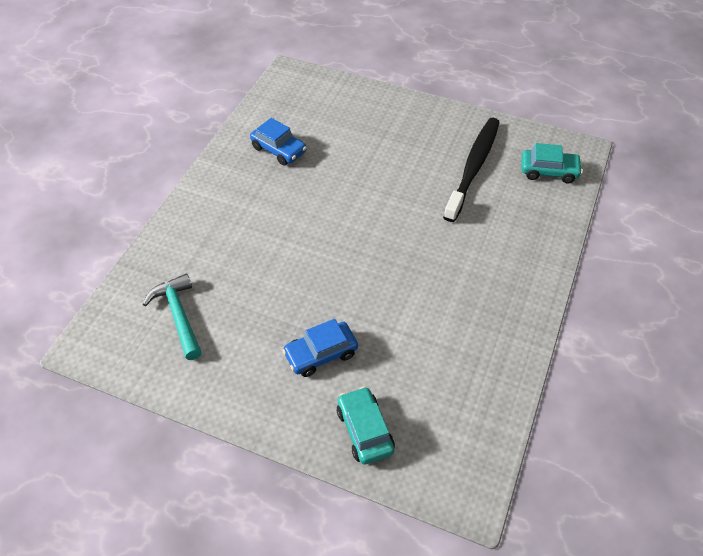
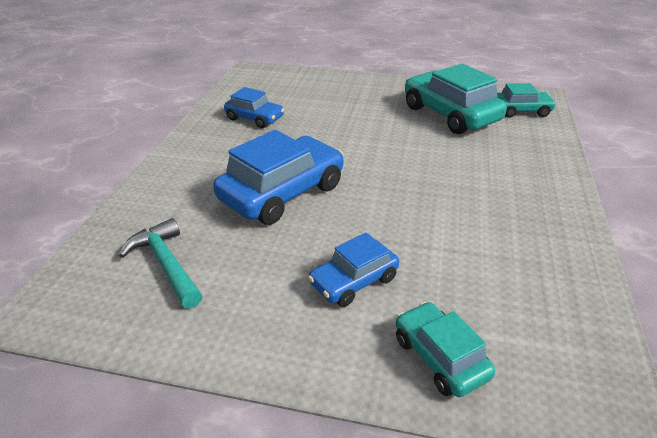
camera: 10 degrees left, 15 degrees down
(285, 251) = (282, 193): none -> blue car
(473, 167) = (450, 114): black toothbrush -> turquoise car

